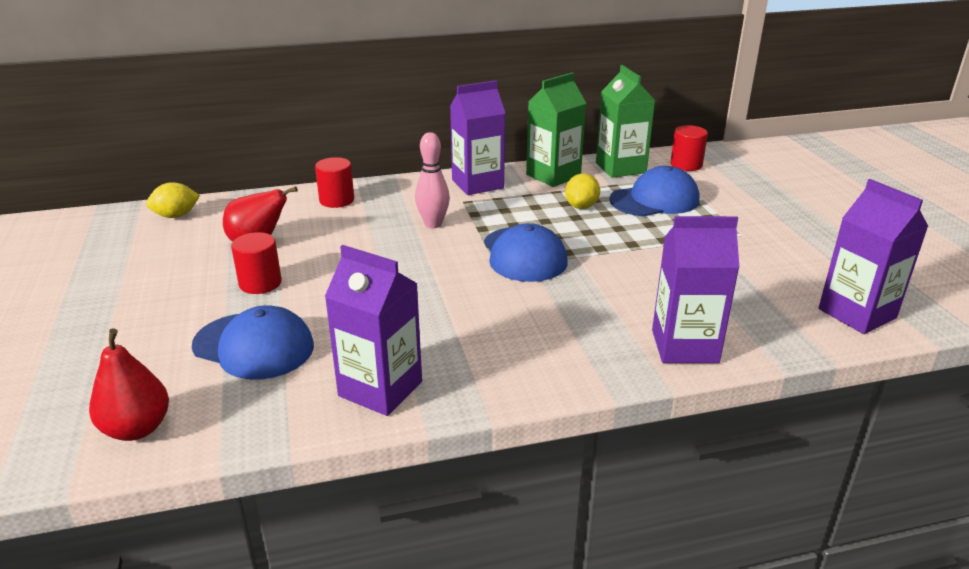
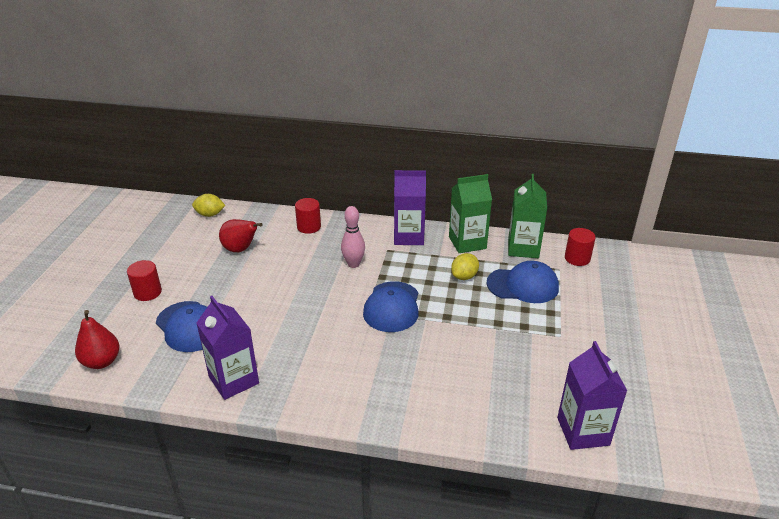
camera: 25 degrees right, 5 degrees up
(260, 283) = (222, 281): red cylinder -> red cylinder (147, 292)
(684, 346) = (435, 414): purple carton -> none

